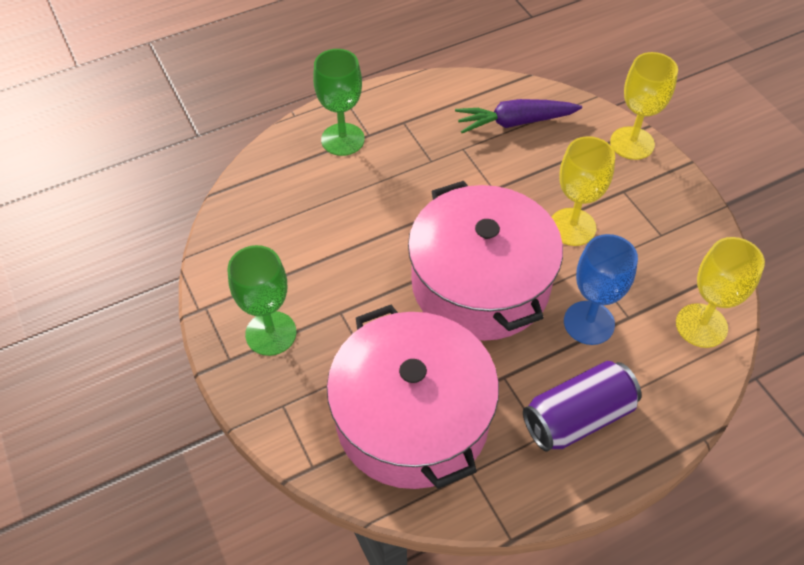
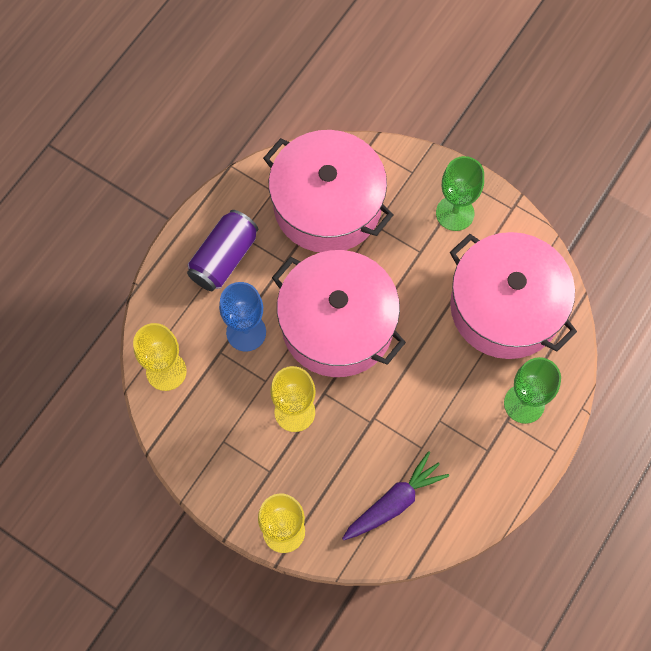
camera: 150 degrees right, 15 degrees up
(294, 219) = (505, 307): none -> pink pot

